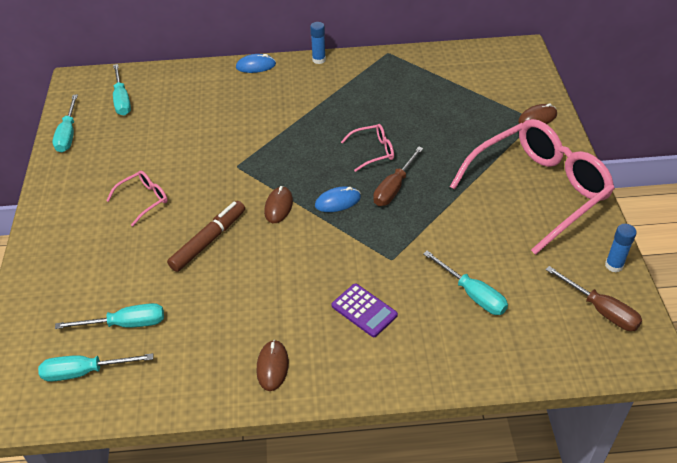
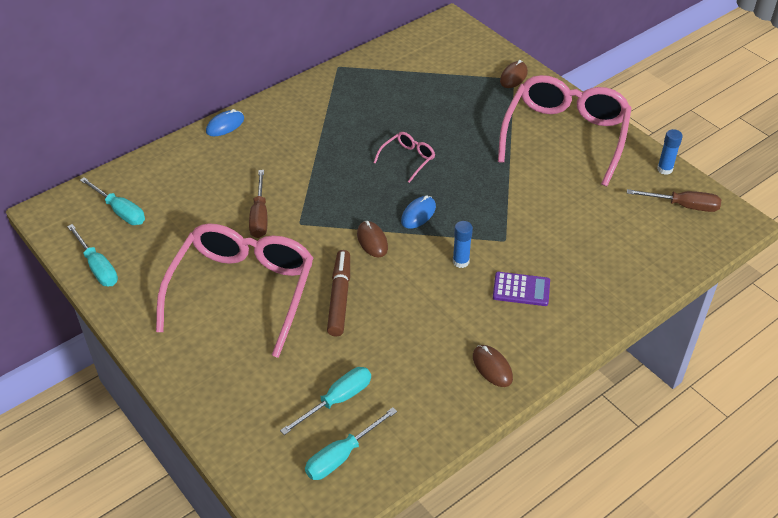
camera: 35 degrees left, 0 degrees up
(143, 200) = (242, 292): pink glasses -> pink glasses, size x2.38
(319, 60) = (280, 97): blue glue stick -> blue glue stick (461, 261)
(394, 188) = (453, 182): brown screwdriver -> brown screwdriver (259, 216)
(472, 294) = (588, 237): turquoise screwdriver -> none

